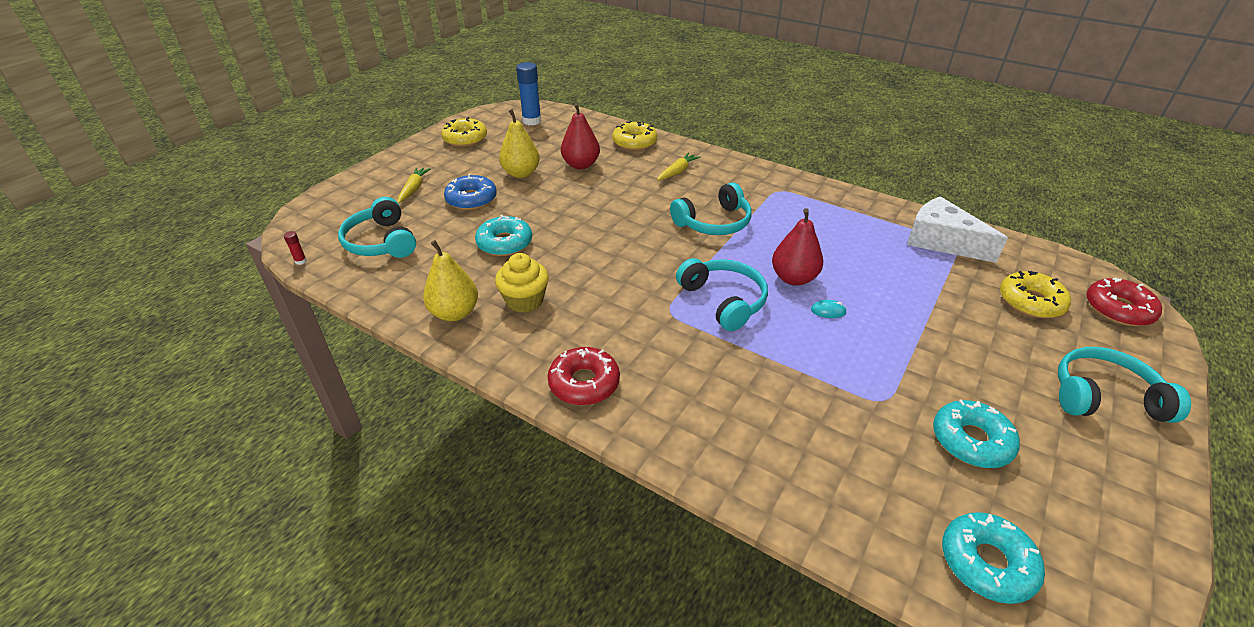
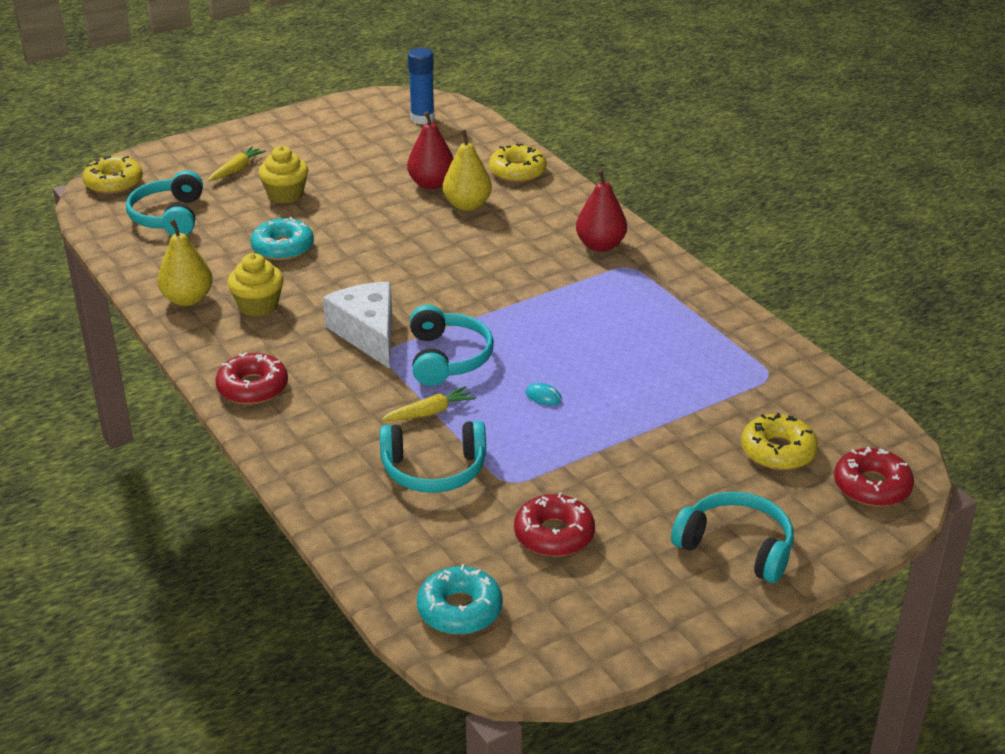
camera: 25 degrees right, 5 degrees down
(300, 261) = (86, 217): red glue stick -> none
(465, 139) = (331, 124): yellow donut -> yellow donut (114, 183)
(471, 199) = (285, 194): blue donut -> yellow cupcake
(521, 173) = (359, 178): yellow pear -> yellow pear (467, 205)
(677, 171) = (533, 217): yellow carrot -> yellow carrot (429, 412)
(714, 223) = (516, 282): turquoise headphones -> turquoise headphones (434, 470)
(793, 278) = (542, 358): red pear -> red pear (600, 246)
(941, 241) = (756, 368): white cheese -> white cheese (368, 333)
(971, 441) = (554, 534): turquoise donut -> red donut

